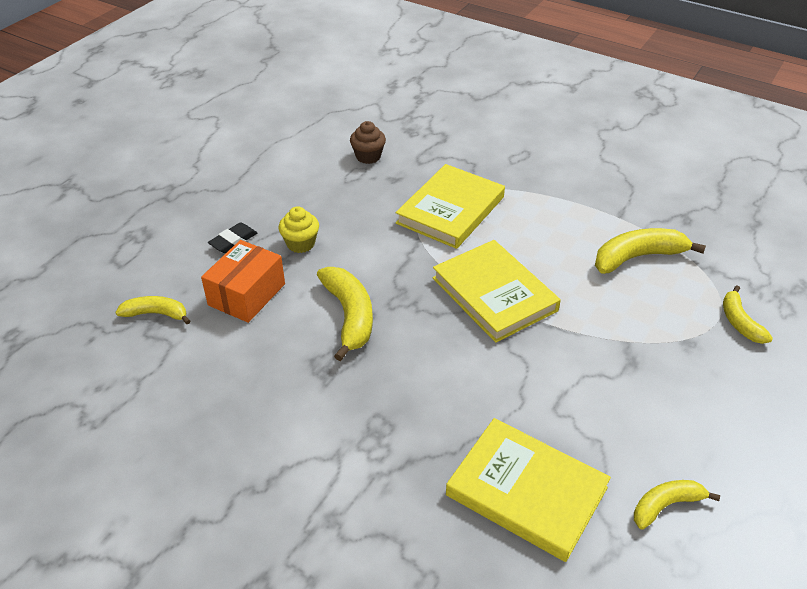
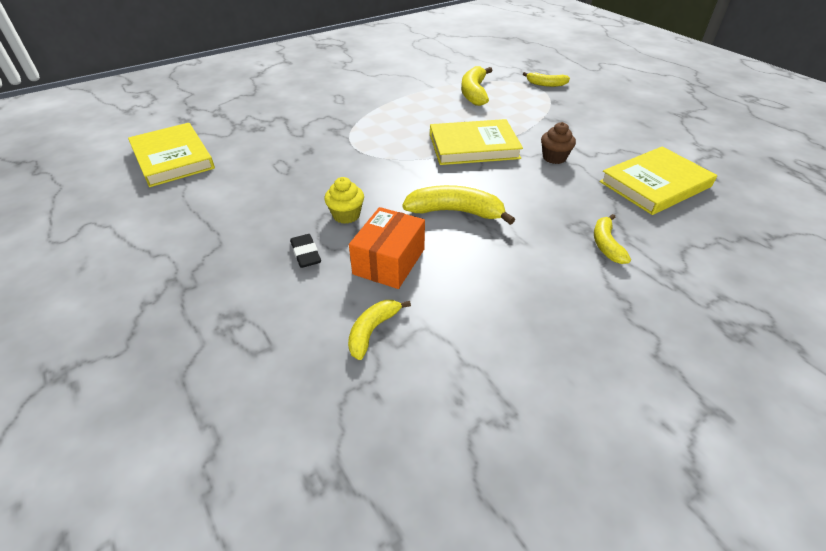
camera: 65 degrees left, 0 degrees up
(247, 294) = (389, 261): orange box -> orange box turned 60 degrees clockwise
(368, 156) = (266, 154): brown cupcake -> brown cupcake (554, 158)
(450, 210) = (371, 138): yellow book -> yellow book (173, 158)
(666, 505) = (673, 144): yellow banana -> yellow banana (606, 245)

